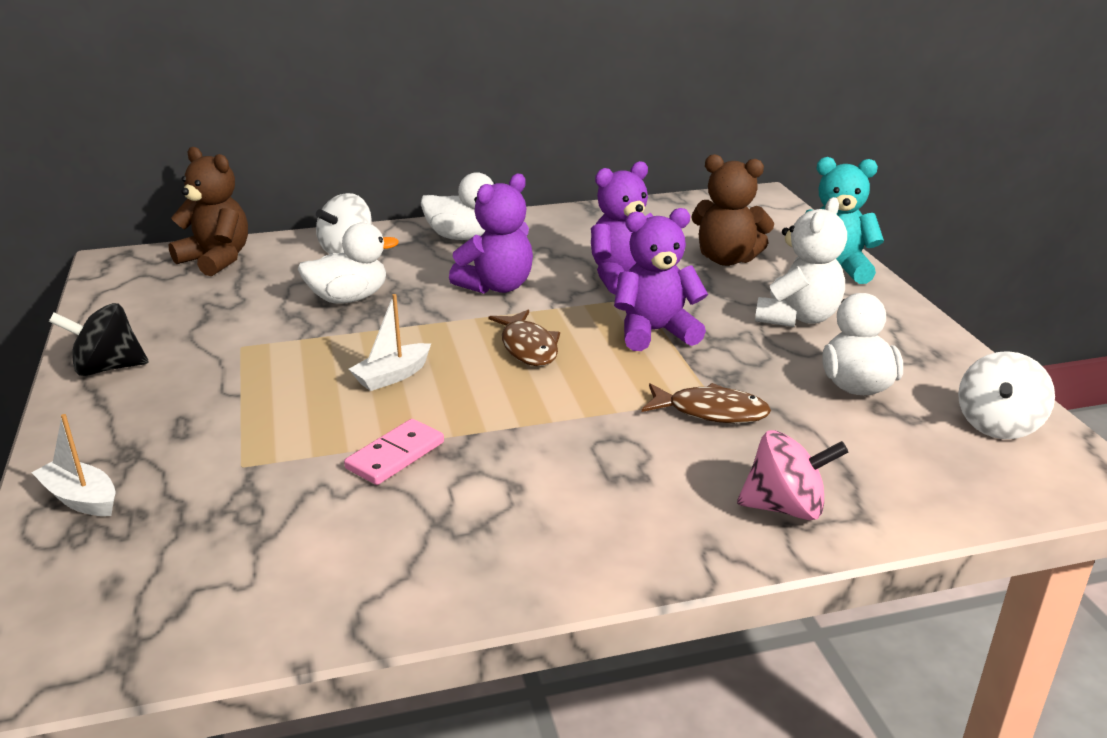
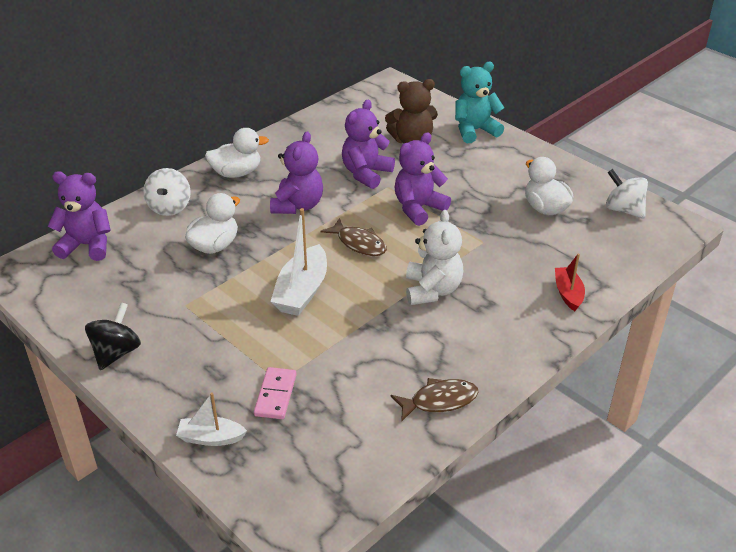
camera: 30 degrees left, 10 degrees up
(107, 368) = (116, 352): black spinning top -> black spinning top turned 150 degrees clockwise
(216, 259) = (87, 245): brown teddy bear -> purple teddy bear
(392, 376) = (302, 291): white boat -> white boat, size x1.66
(395, 455) = (357, 340): pink domino -> pink domino (275, 395)
(711, 411) = (490, 251): brown fish -> brown fish (439, 401)
(785, 507) = (568, 293): pink spinning top -> red boat
(798, 318) = (483, 172): white teddy bear -> white teddy bear (432, 290)
(997, 425) = (623, 210): white spinning top -> white spinning top turned 135 degrees clockwise

